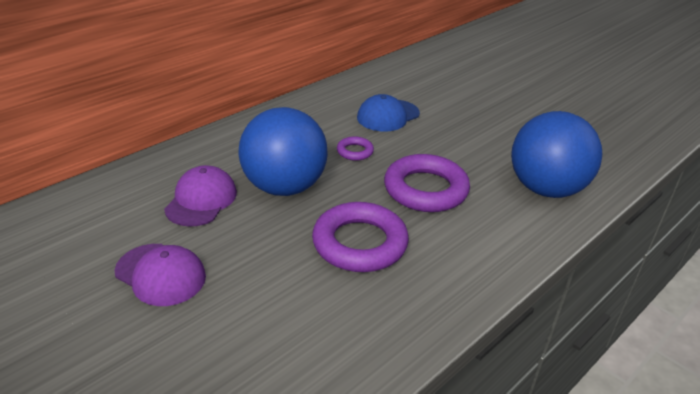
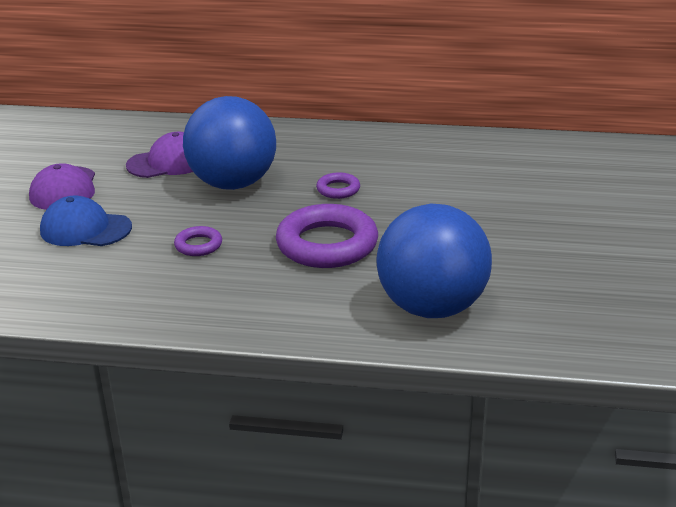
camera: 55 degrees right, 5 degrees down
(359, 243) = (198, 245): purple ring -> purple ring, size x0.47
(388, 116) = (432, 179): blue cap -> blue cap (85, 229)

